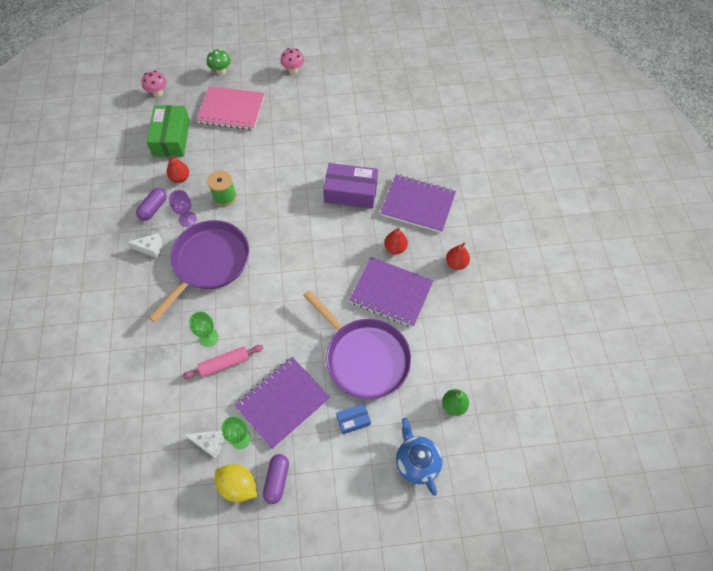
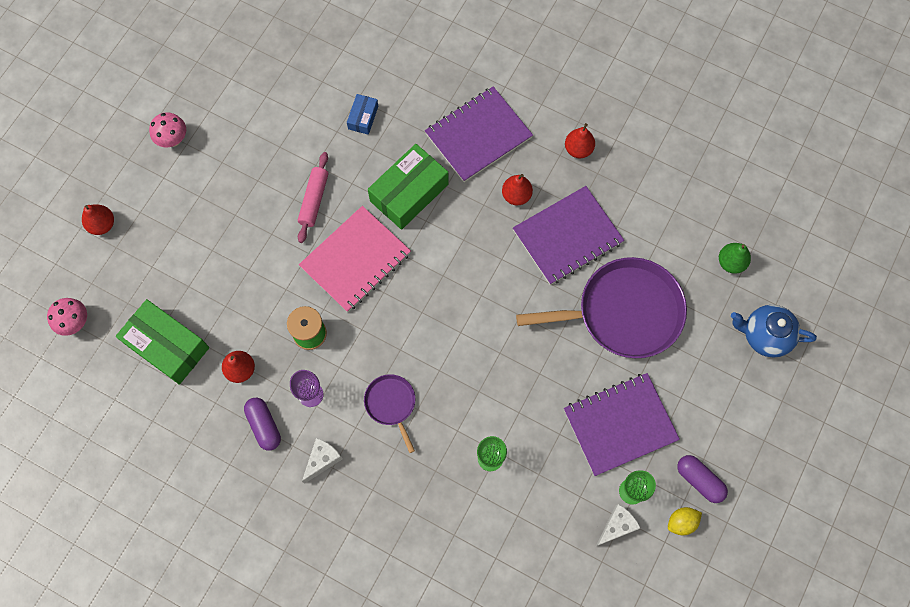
camera: 55 degrees left, 10 degrees up
(209, 263) = (391, 404): purple pan -> purple pan, size x0.48
(221, 71) = (102, 225): green mushroom -> red pear
(224, 364) = (534, 459): pink rolling pin -> pink rolling pin (314, 200)
(231, 110) = (179, 249): pink notebook -> pink notebook (355, 260)
(238, 486) = (681, 522): yellow lemon -> yellow lemon, size x0.65
(283, 402) = (620, 425): purple notebook -> purple notebook turned 75 degrees clockwise
(351, 192) = (409, 193): purple box -> green box
(353, 420) = (684, 367): blue box -> blue box (363, 117)

